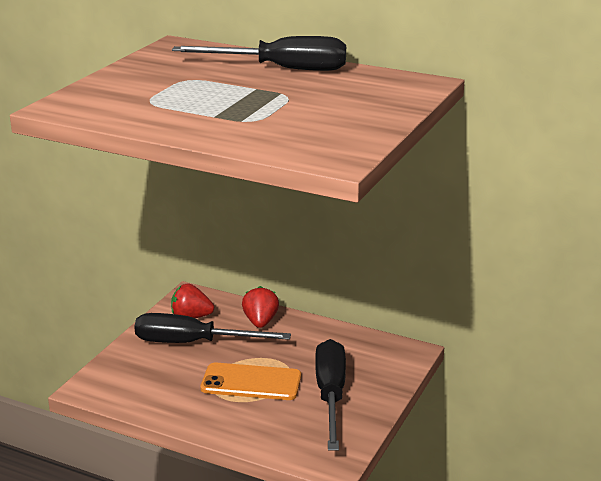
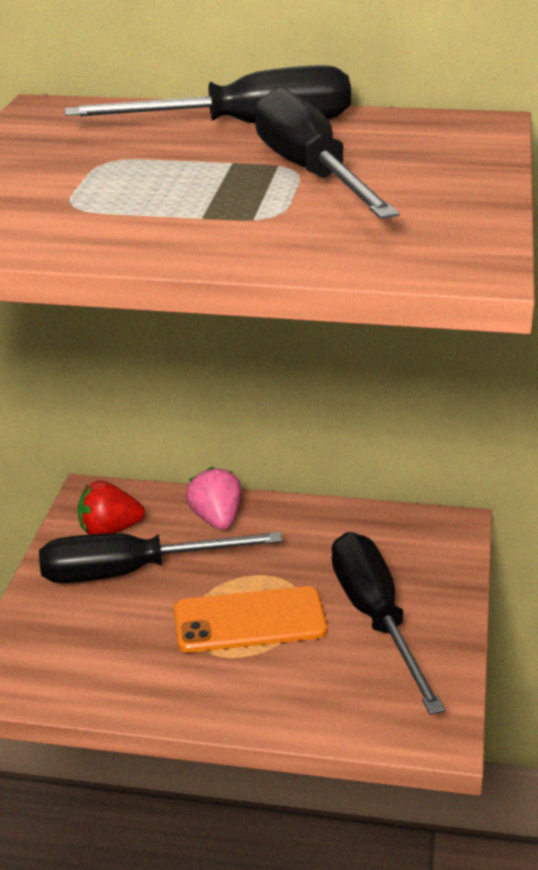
camera: 15 degrees left, 5 degrees up
(260, 322) = (216, 519): red strawberry -> pink strawberry
(295, 100) = (311, 174): none -> black screwdriver

